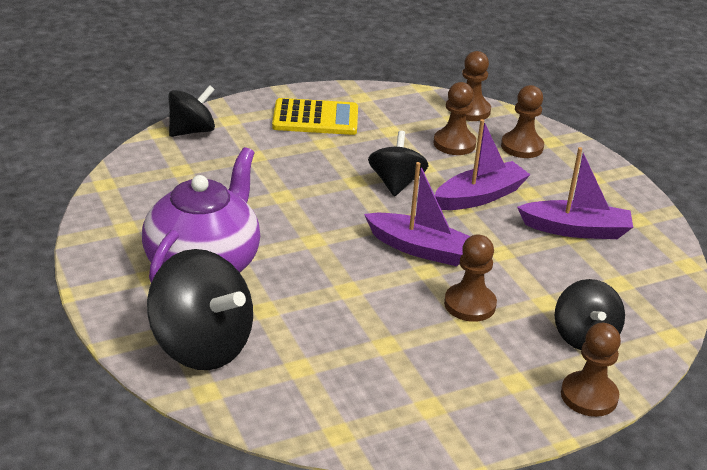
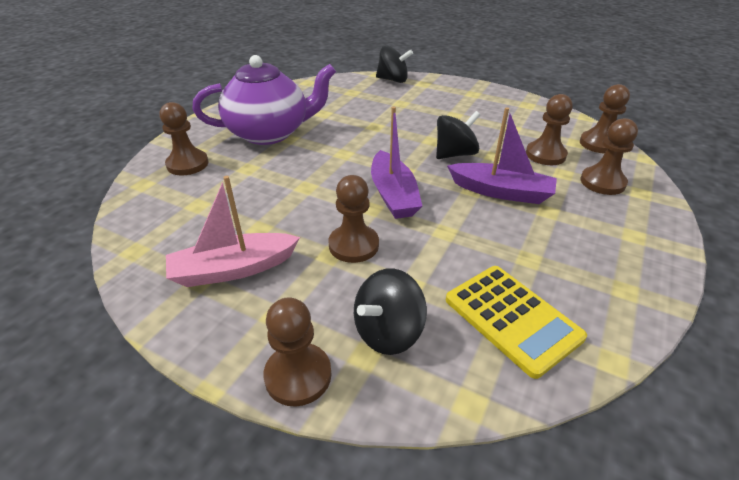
camera: 55 degrees right, 5 degrees up
(201, 346) = (187, 164): black spinning top -> brown pawn
(315, 118) = (474, 102): yellow calculator -> yellow calculator (512, 318)
(434, 382) = (233, 269): none -> pink boat
(576, 230) = (541, 258): purple boat -> none

